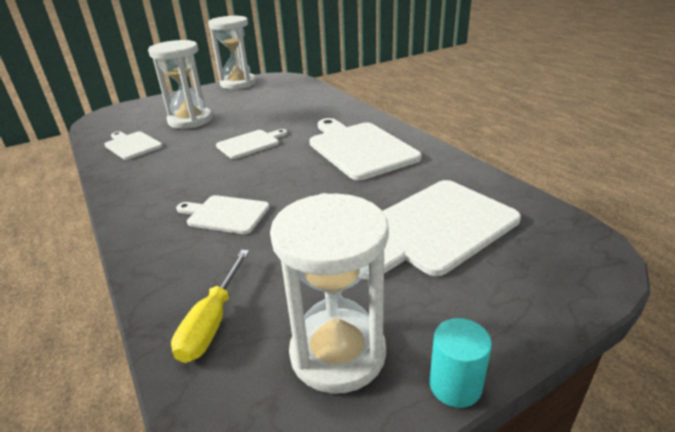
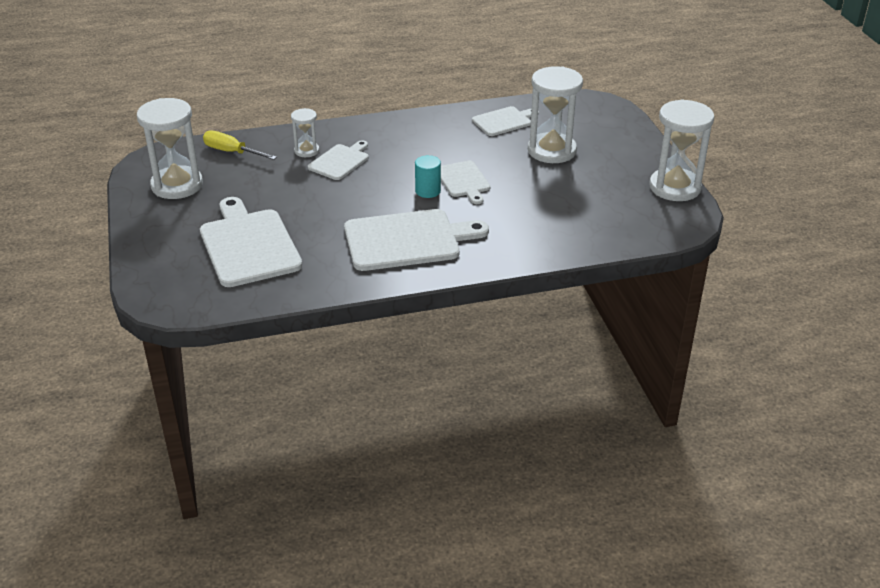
camera: 105 degrees right, 5 degrees up
(201, 246) = (306, 151): none -> white hourglass
(455, 385) = (128, 213): turquoise cylinder -> turquoise cylinder (428, 191)

